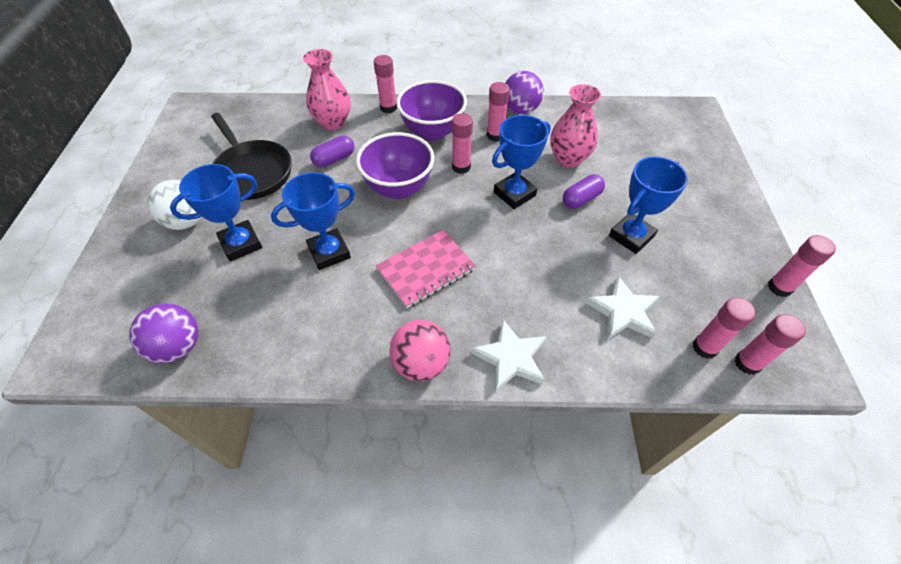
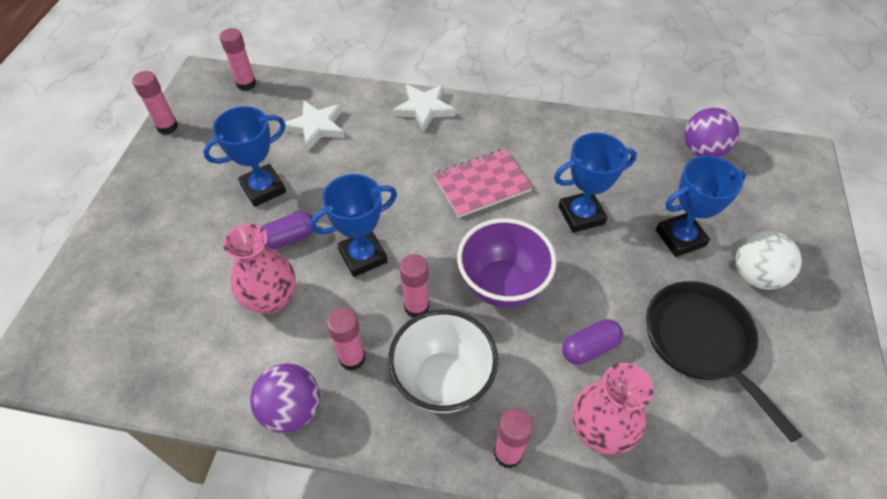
camera: 170 degrees left, 0 degrees up
(421, 363) = (496, 115): pink ball -> none
(432, 132) = (443, 381): purple bowl -> white bowl
(705, 347) = (269, 96): pink glue stick -> none

